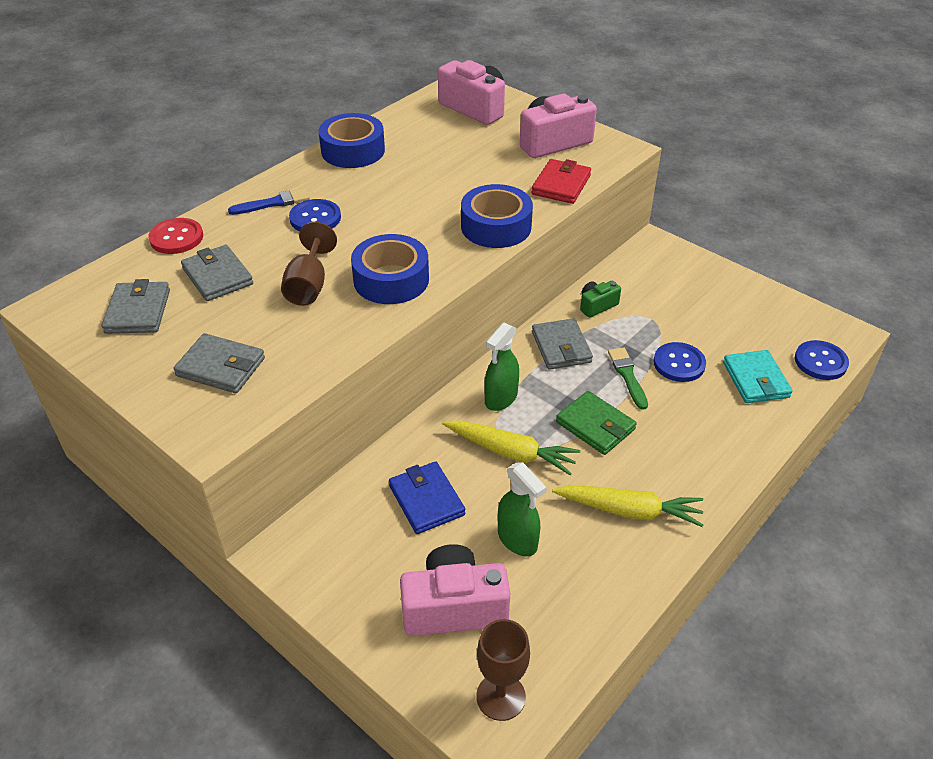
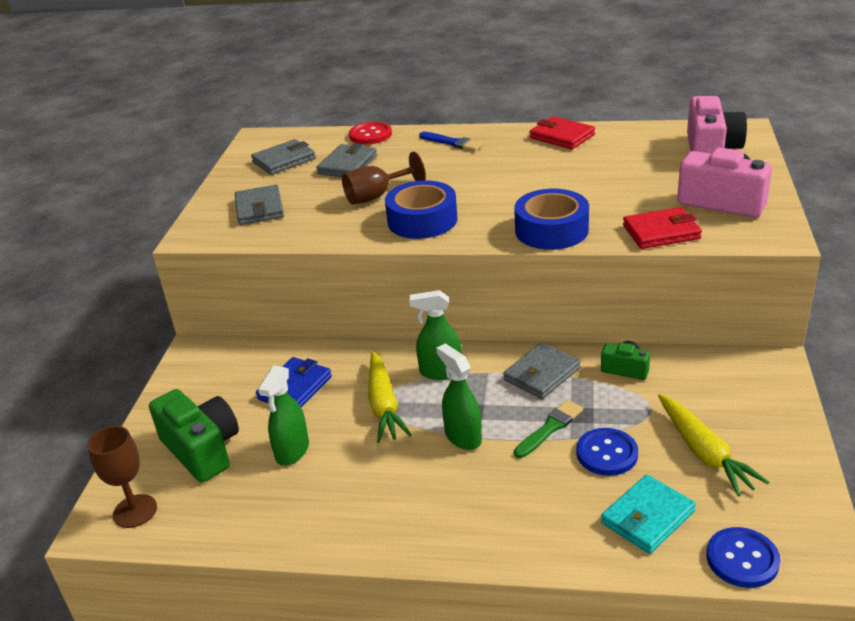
camera: 60 degrees right, 10 degrees down
(315, 218) = (456, 163): blue button -> none
(353, 150) = (562, 136): blue tape -> red wallet
(454, 607) = (202, 450): pink camera -> green camera
(595, 426) = (463, 437): green wallet -> green spray bottle
(629, 511) = (378, 501): yellow carrot -> yellow carrot (704, 452)

